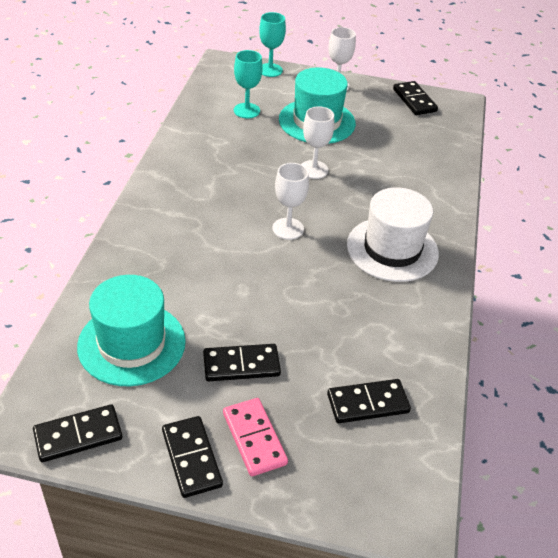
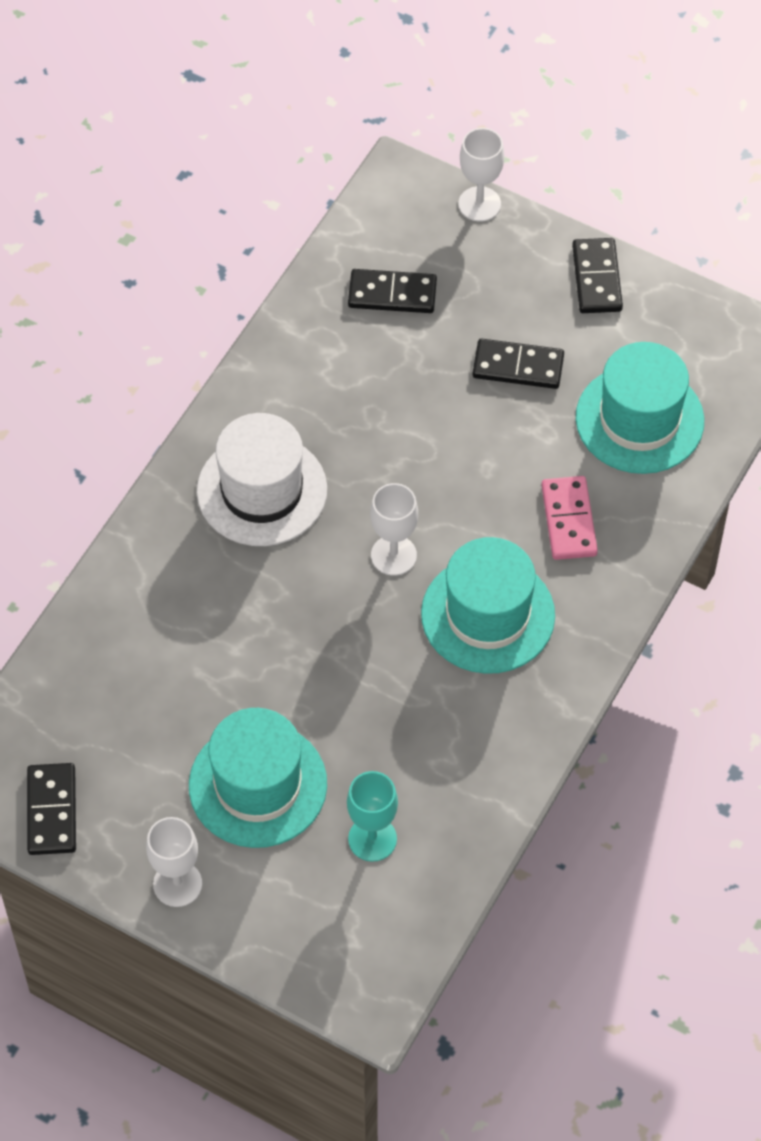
camera: 160 degrees left, 15 degrees up
(78, 435) = (709, 325): black domino -> none
(215, 208) = (488, 615): none -> turquoise hat
(254, 438) = (527, 284): pink domino -> pink domino (568, 520)
(270, 70) = (288, 959): turquoise goblet -> none
(313, 169) = (310, 667): white goblet -> white goblet (479, 204)

